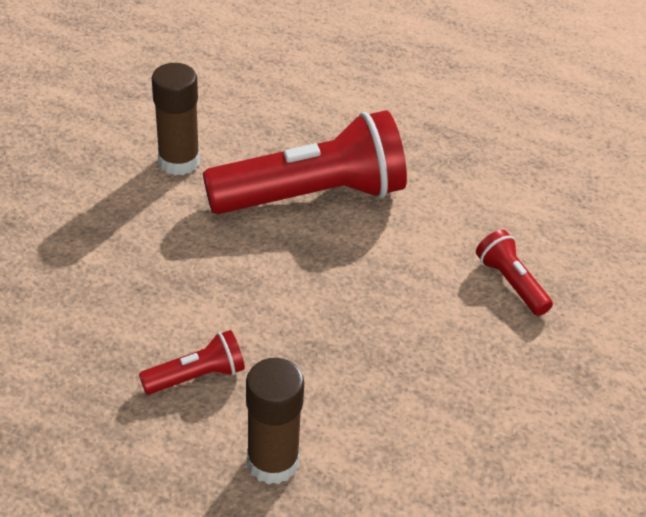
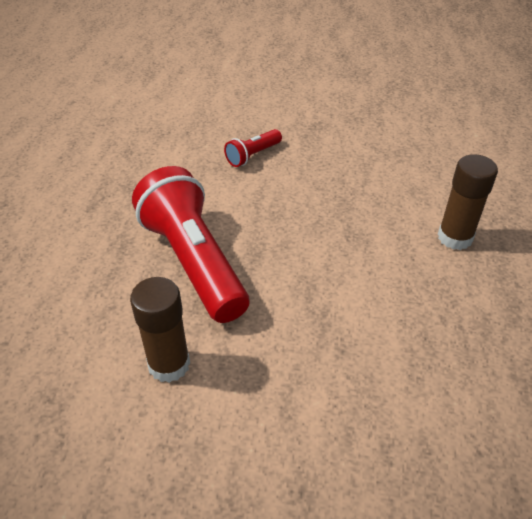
camera: 100 degrees left, 0 degrees up
(197, 376) = (410, 290): red flashlight -> none

